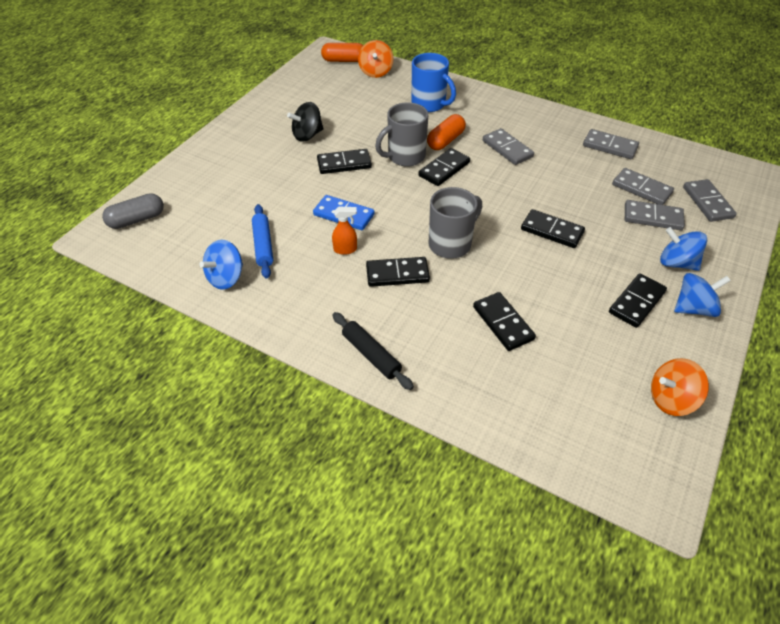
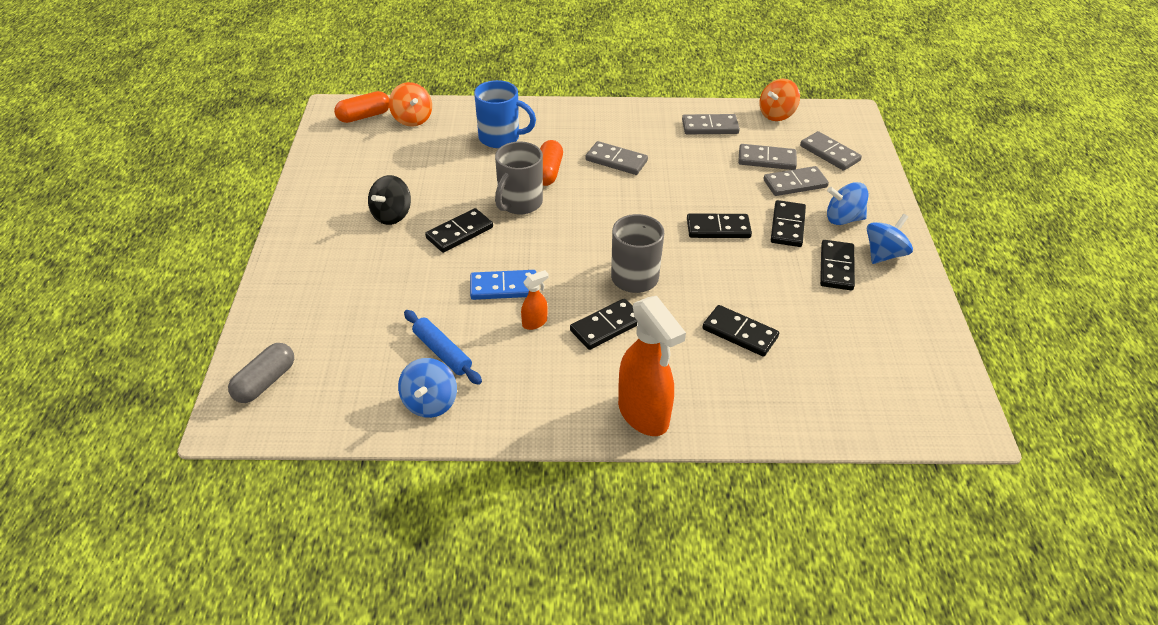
camera: 30 degrees left, 5 degrees down
(371, 355) = (643, 415): black rolling pin -> orange spray bottle
(444, 169) = (570, 203): black domino -> black domino (787, 226)
(671, 399) = (920, 340): orange spinning top -> orange spinning top (776, 114)

